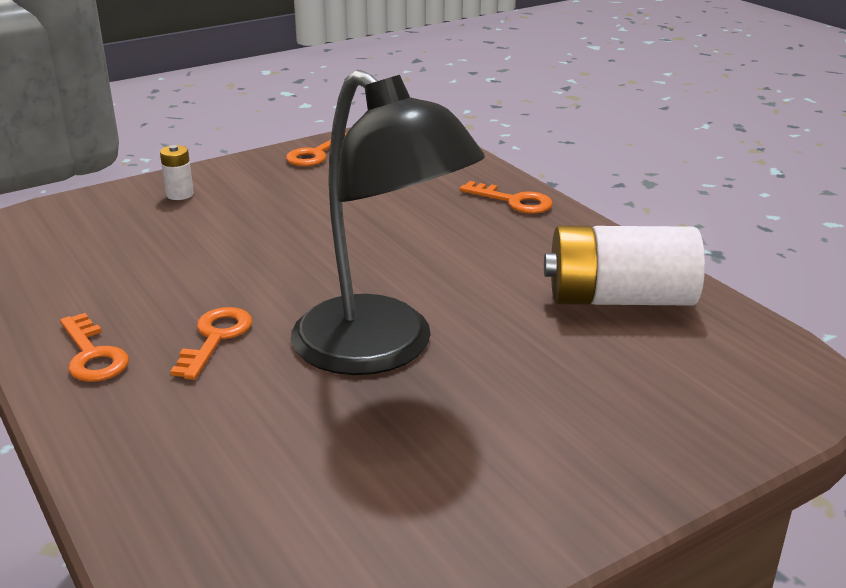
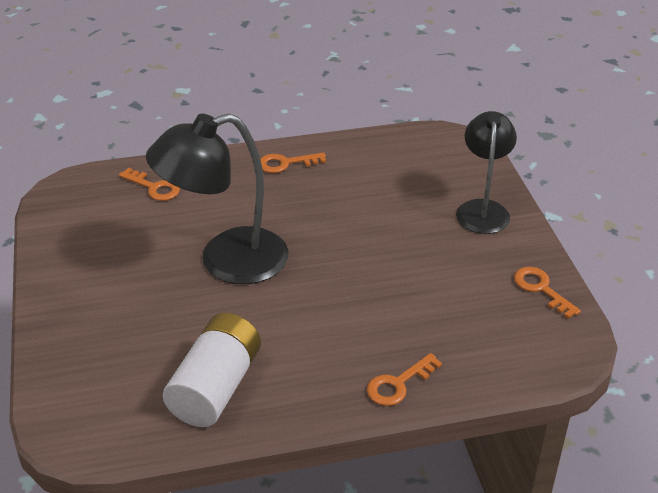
camera: 110 degrees right, 10 degrees up
(180, 194) = (482, 209): white battery -> black lamp
(215, 338) = (277, 204): orange key -> orange key (154, 187)

